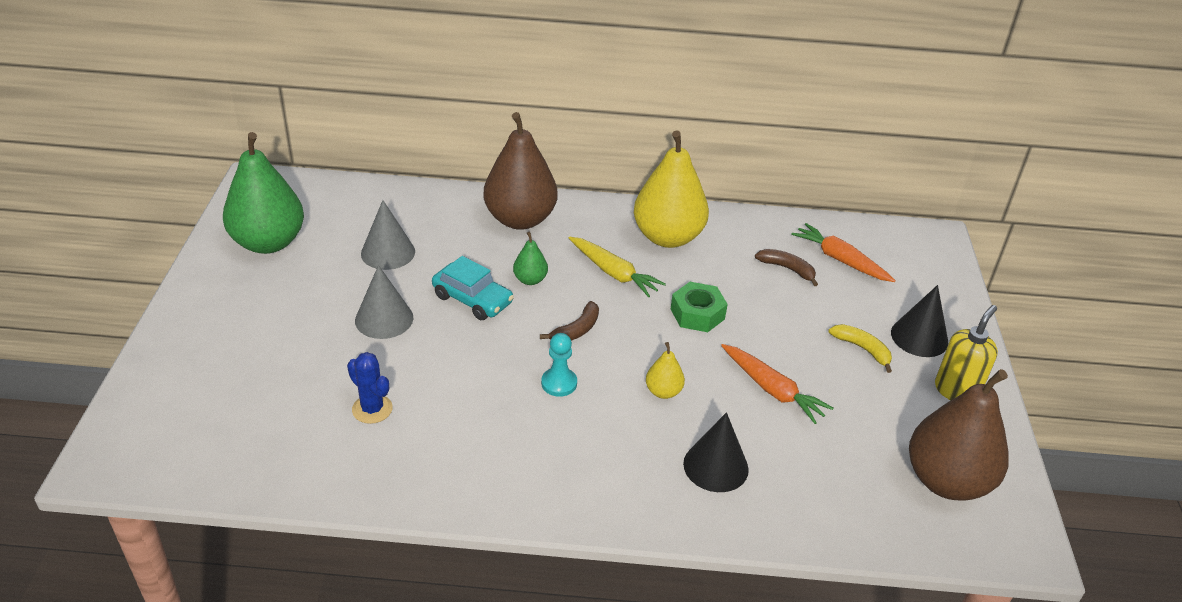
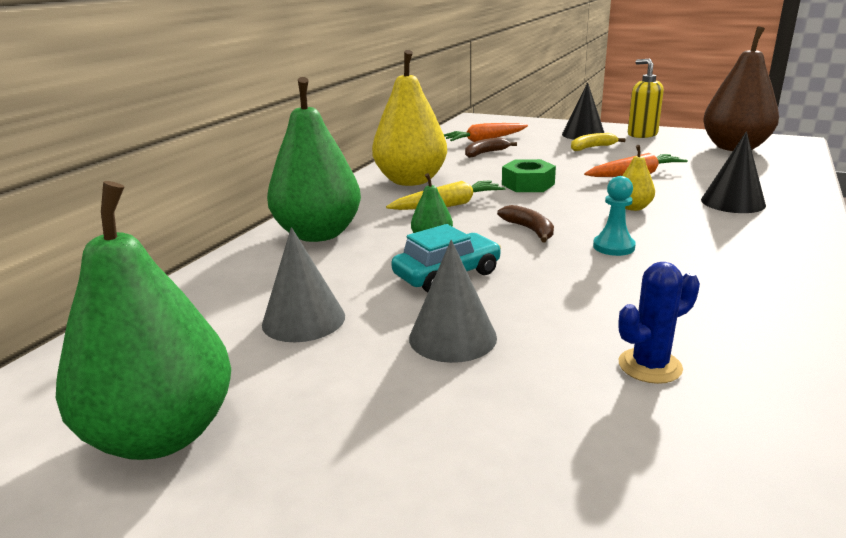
camera: 65 degrees left, 15 degrees down
(520, 219) = (318, 234): brown pear -> green pear

